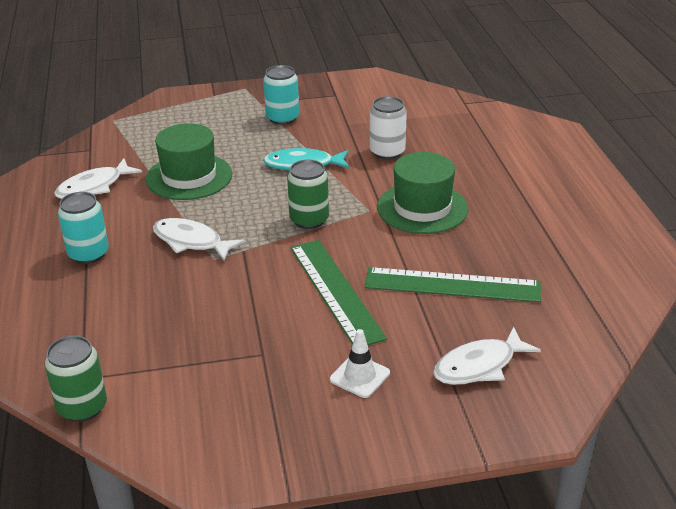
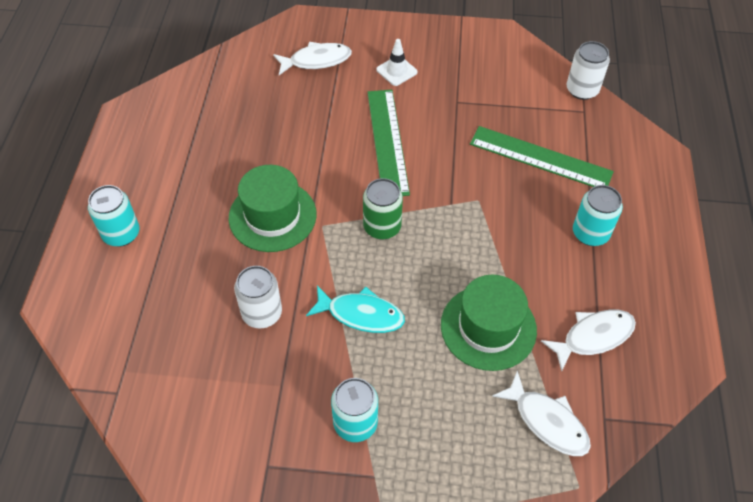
camera: 165 degrees left, 20 degrees up
(82, 407) = (582, 90): green can -> white can
(191, 241) = (496, 226): white fish -> white fish (547, 421)
(452, 285) = (296, 126): green ruler -> green ruler (540, 158)
(551, 172) = (121, 234): none -> turquoise can

